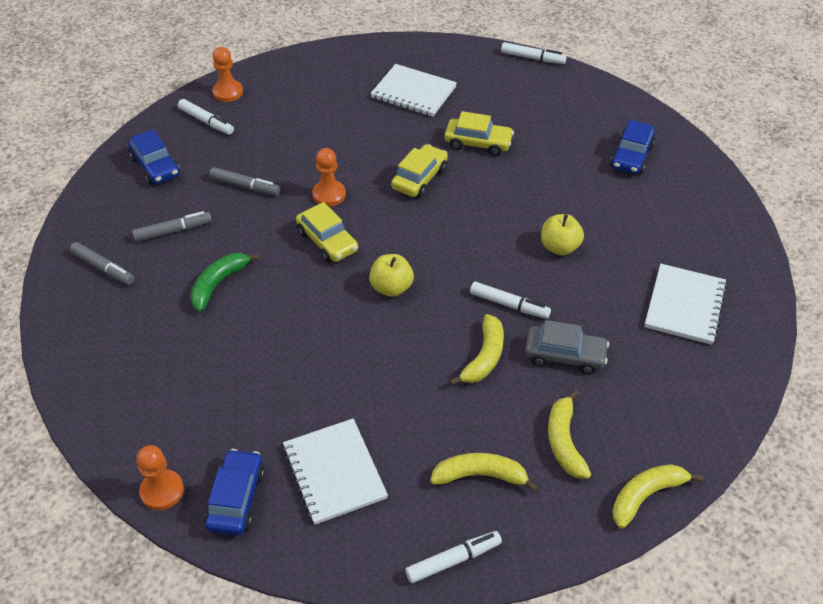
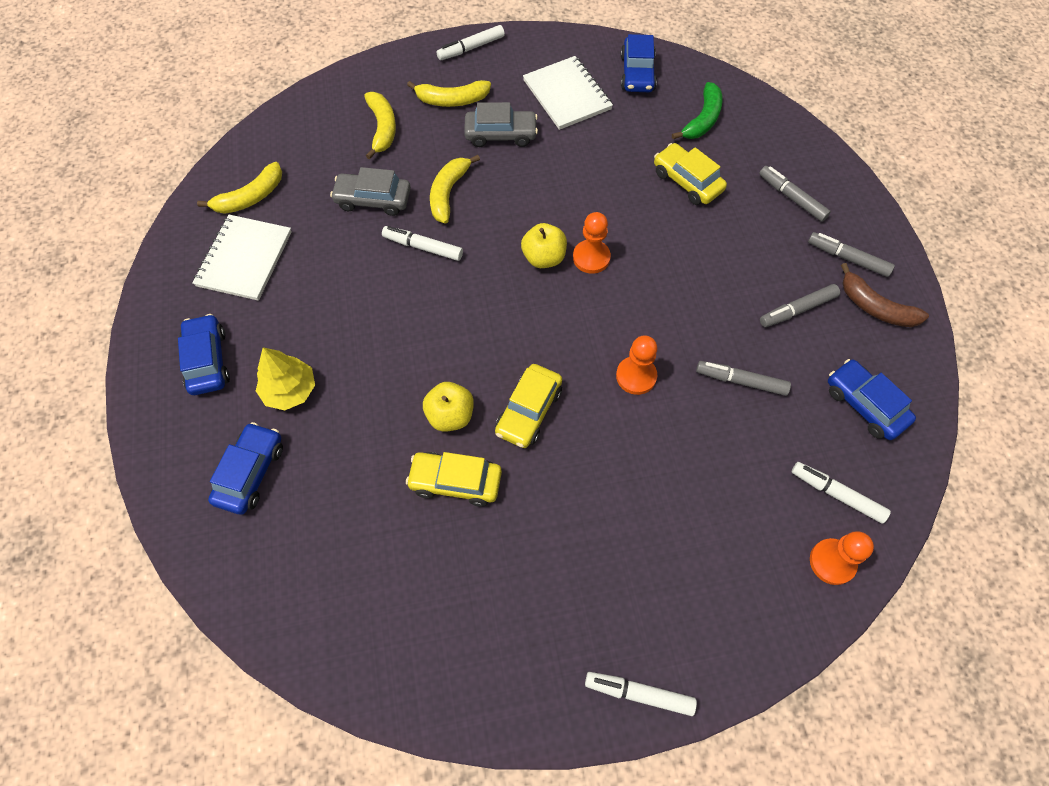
camera: 175 degrees right, 15 degrees up
(104, 228) = (875, 307): none -> brown banana
(124, 327) = (792, 197): none -> grey marker
(162, 491) = (695, 75): orange pawn -> orange pawn (591, 258)
(218, 284) = (721, 249): green banana -> green banana (702, 120)
(327, 241) = (622, 309): yellow car -> yellow car (687, 181)
(413, 92) = (554, 586): white notebook -> none
(422, 423) = (501, 134): none -> grey car
(532, 58) = (365, 697): white marker -> white marker (639, 693)
(559, 247) = (364, 320): yellow apple -> yellow apple (450, 415)
(614, 203) = (290, 390): none -> yellow tree
(645, 496) = (324, 95): yellow banana -> yellow banana (250, 197)
(690, 227) = (207, 361): none -> blue car

